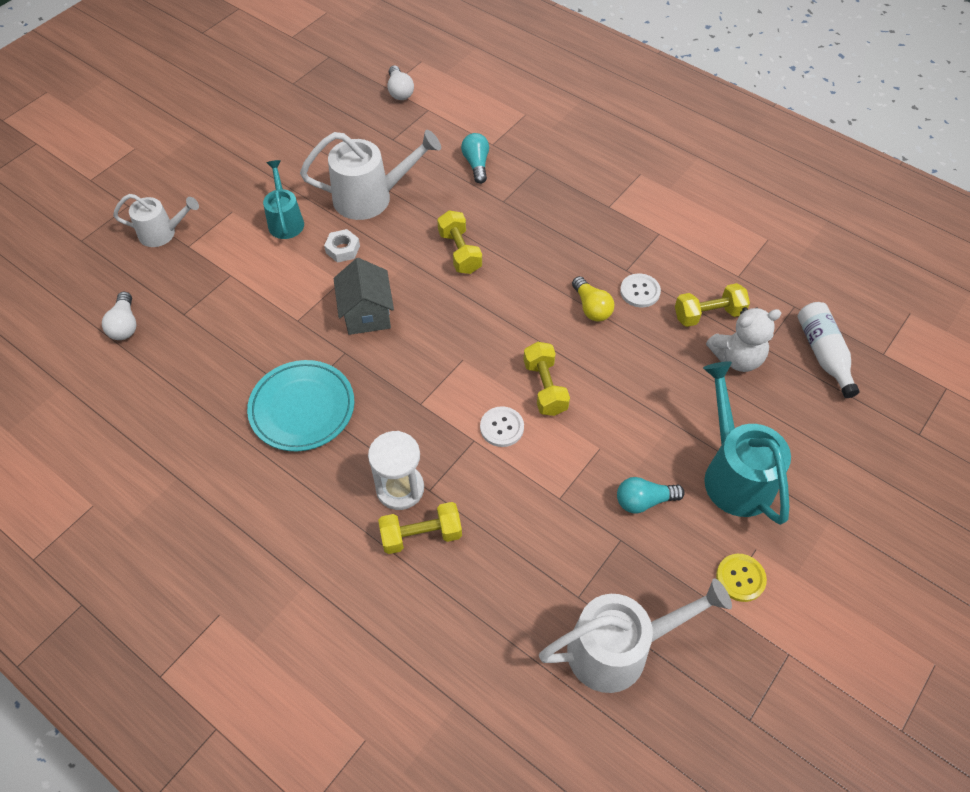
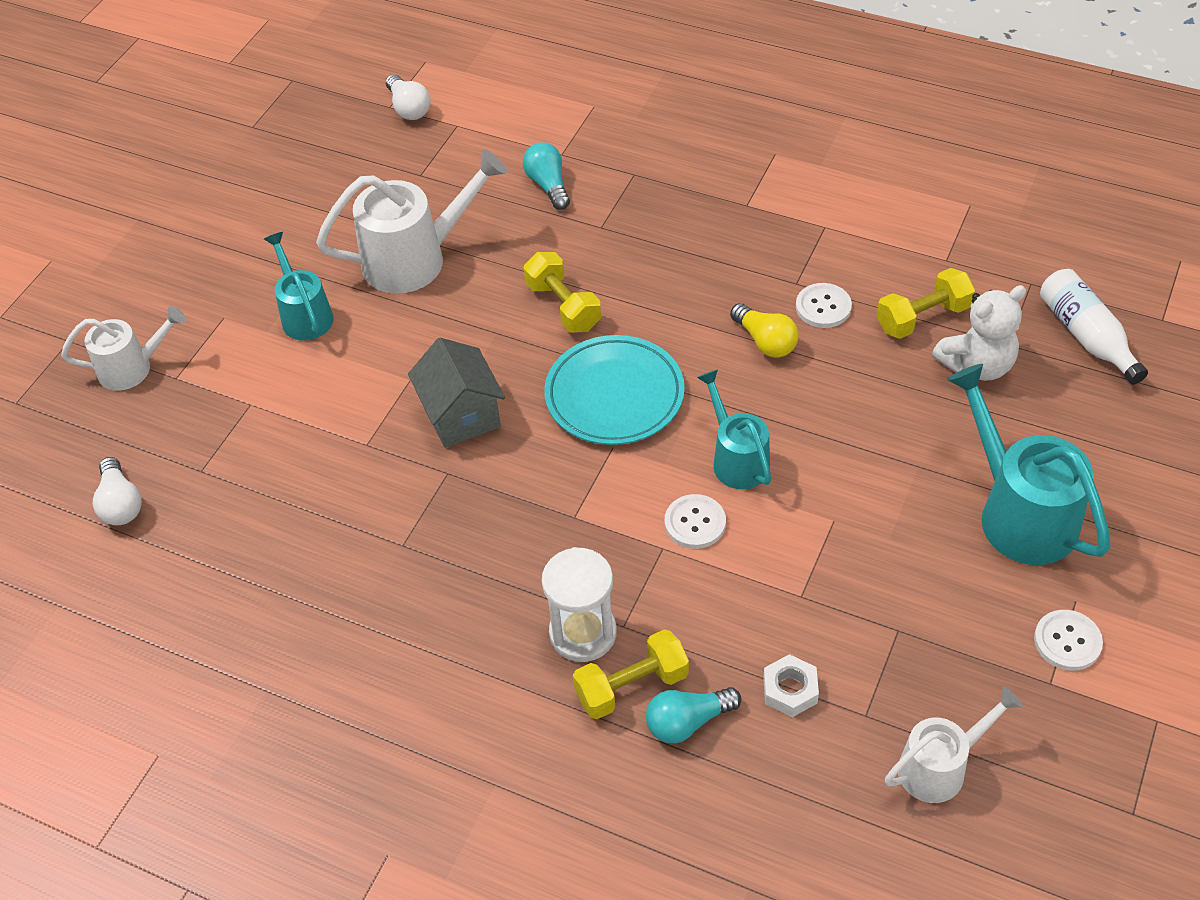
camera: 10 degrees left, 5 degrees down
(302, 408) = (413, 559): turquoise plate -> turquoise plate (614, 395)
(343, 249) = (399, 336): white nut -> white nut (790, 690)
(545, 387) = (736, 458): yellow dumbbell -> turquoise watering can
(620, 648) = (940, 766): white watering can -> white watering can, size x0.61
(644, 501) = (913, 573): turquoise light bulb -> turquoise light bulb (688, 722)
(740, 578) = (1067, 641): yellow button -> white button

